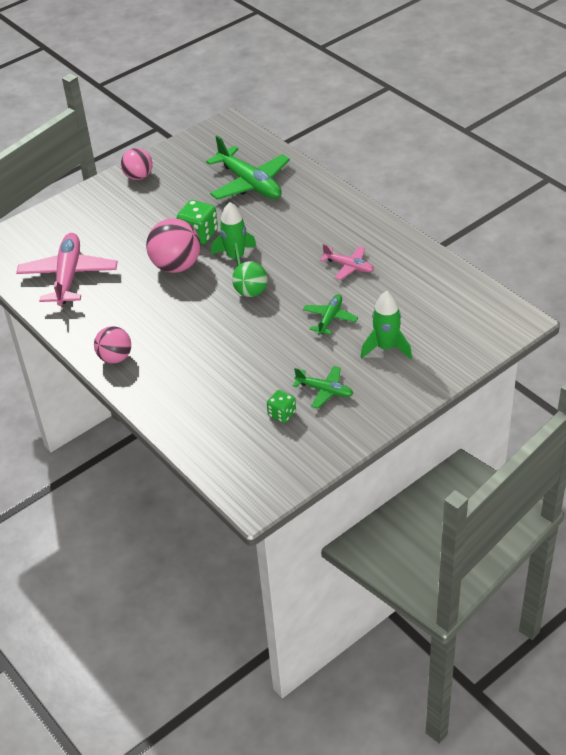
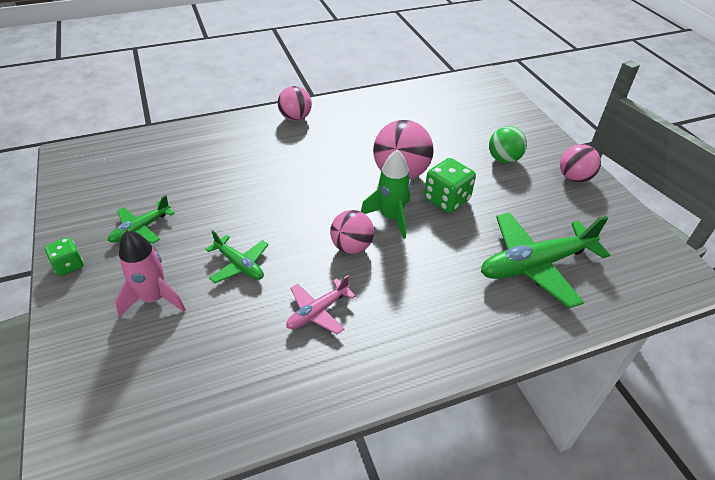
camera: 105 degrees right, 0 degrees up
(68, 276) = (421, 111): pink plane -> none
(251, 292) = (326, 215): green ball -> green ball (503, 159)
(279, 269) = (351, 247): none -> pink ball
(282, 414) = (141, 192): green dice -> green dice (69, 265)
(386, 348) = (154, 298): green rocket -> pink rocket

